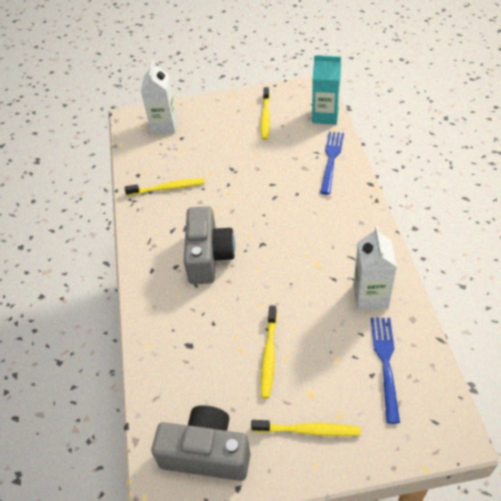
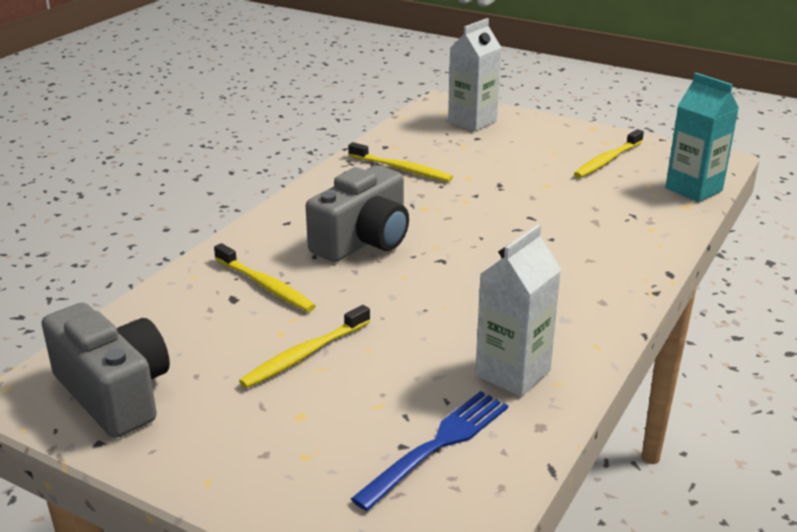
camera: 35 degrees right, 20 degrees down
(308, 430) = (247, 445): yellow toothbrush -> yellow toothbrush (265, 285)
(331, 159) = (645, 229): blue fork -> none

